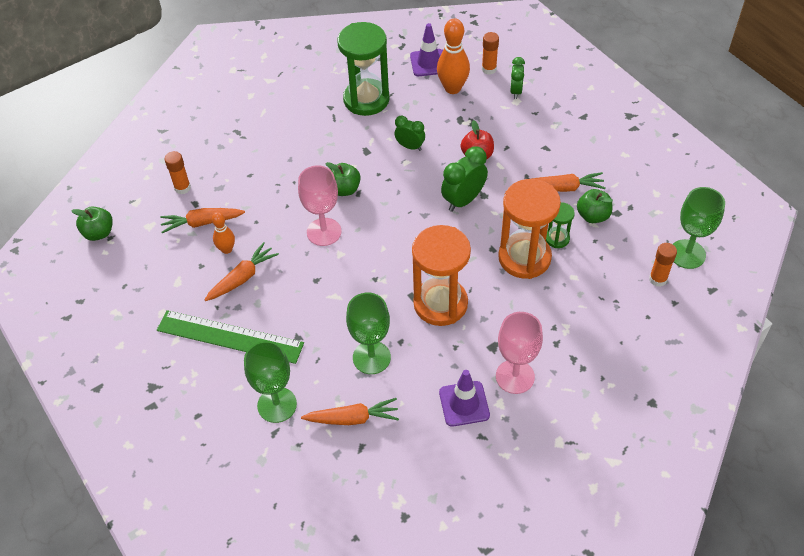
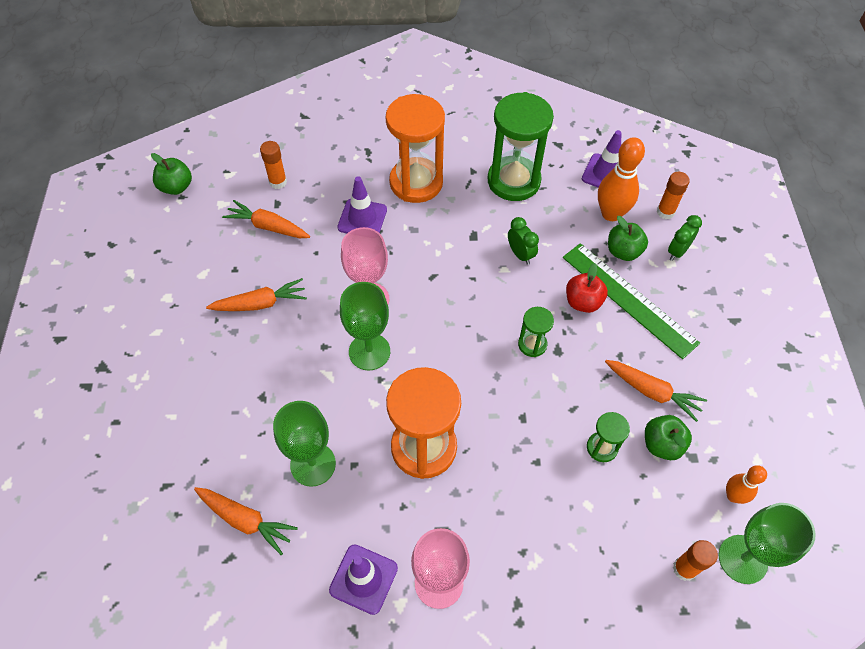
camera: 30 degrees right, 5 degrees up
(227, 249) = (269, 266): orange bowling pin -> orange bowling pin (733, 496)
(230, 337) = (203, 358): green ruler -> green ruler (628, 299)
(272, 180) = (362, 218): none -> purple traffic cone
(277, 405) = (190, 458): green goblet -> green goblet (369, 351)
(344, 189) = (422, 265): green apple -> green apple (623, 251)
(463, 200) = (532, 344): green clock -> green hourglass
(524, 258) = (549, 449): orange hourglass -> orange hourglass (416, 182)

